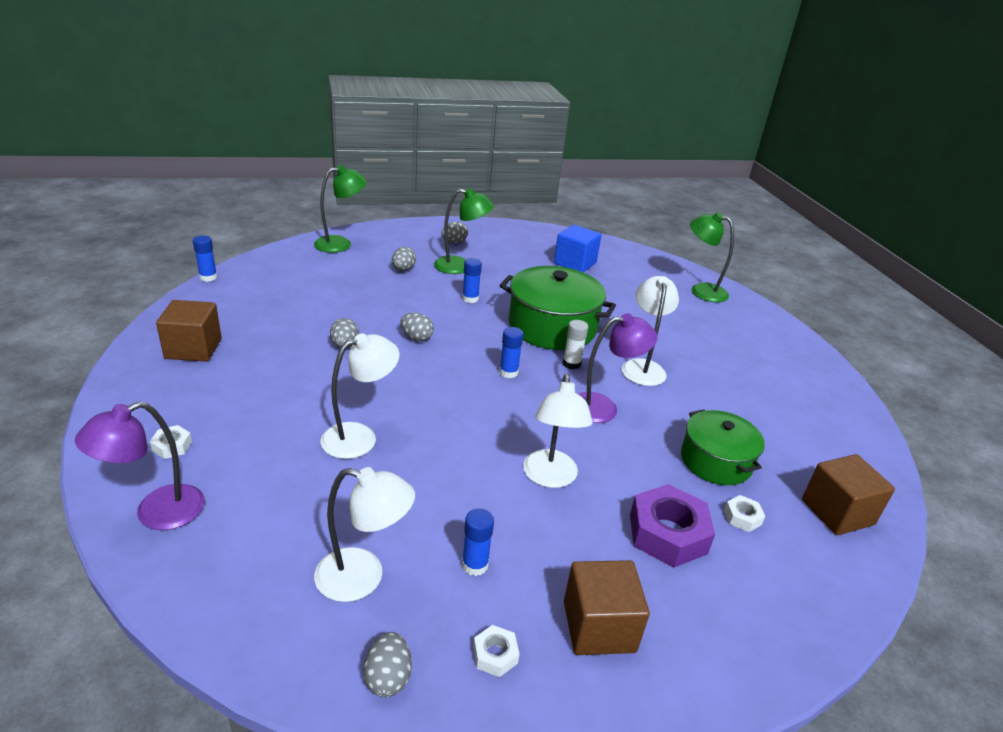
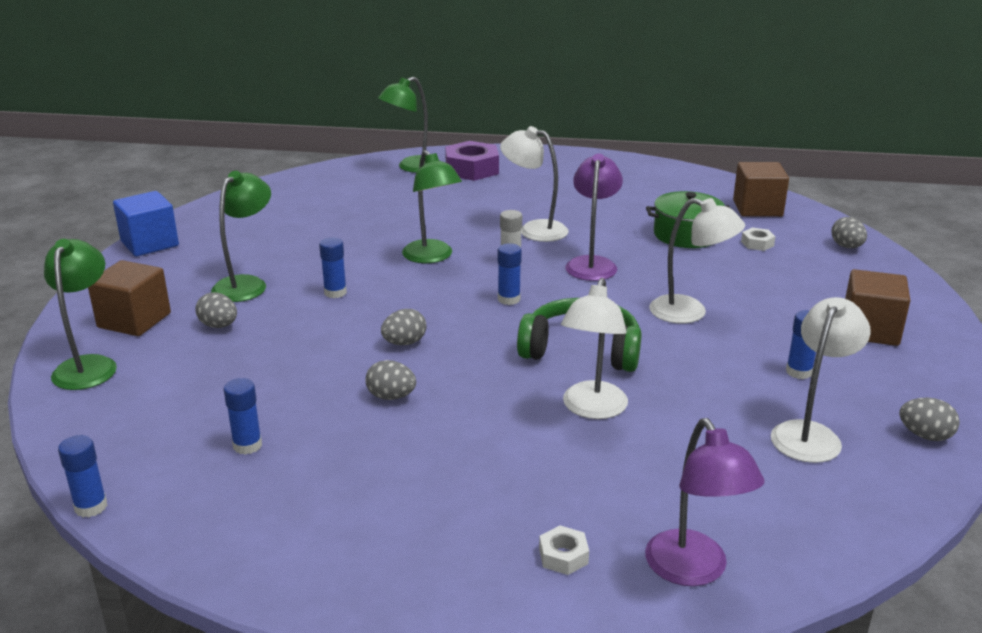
camera: 65 degrees left, 5 degrees down
(193, 348) = (322, 530): brown cube -> brown cube (134, 320)
(274, 307) = (247, 445): none -> blue glue stick
(360, 437) = (592, 409): white lamp -> white lamp turned 150 degrees counterclockwise
(447, 420) = (581, 350): none -> green headphones
(454, 242) = (172, 277): grey egg -> grey egg (846, 247)
(495, 655) = (899, 381): white nut -> none
(552, 327) = (432, 257): green pot -> green lamp
(575, 263) = (300, 214): blue cube -> blue cube (150, 243)
(667, 533) = (771, 277): purple nut -> purple nut (471, 169)

